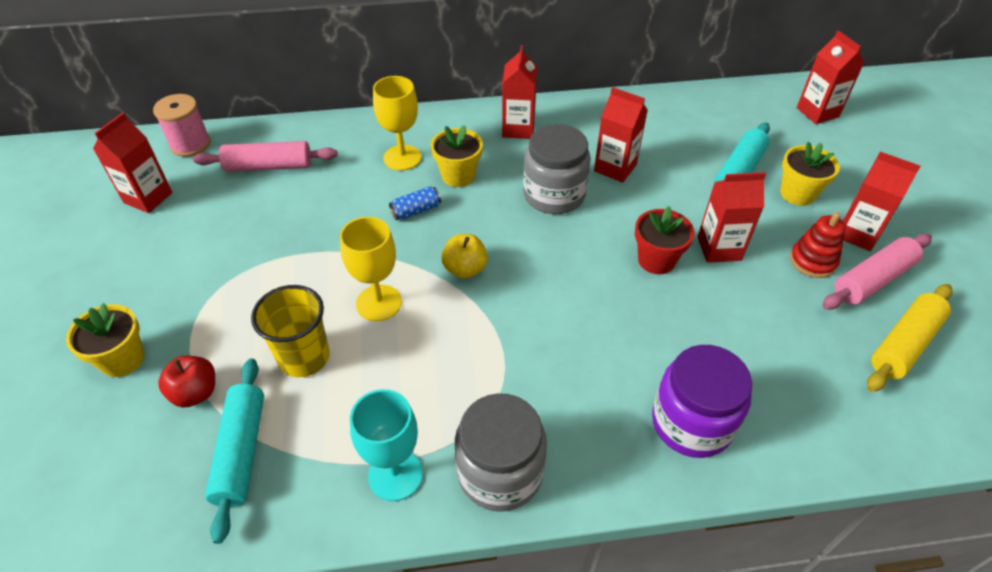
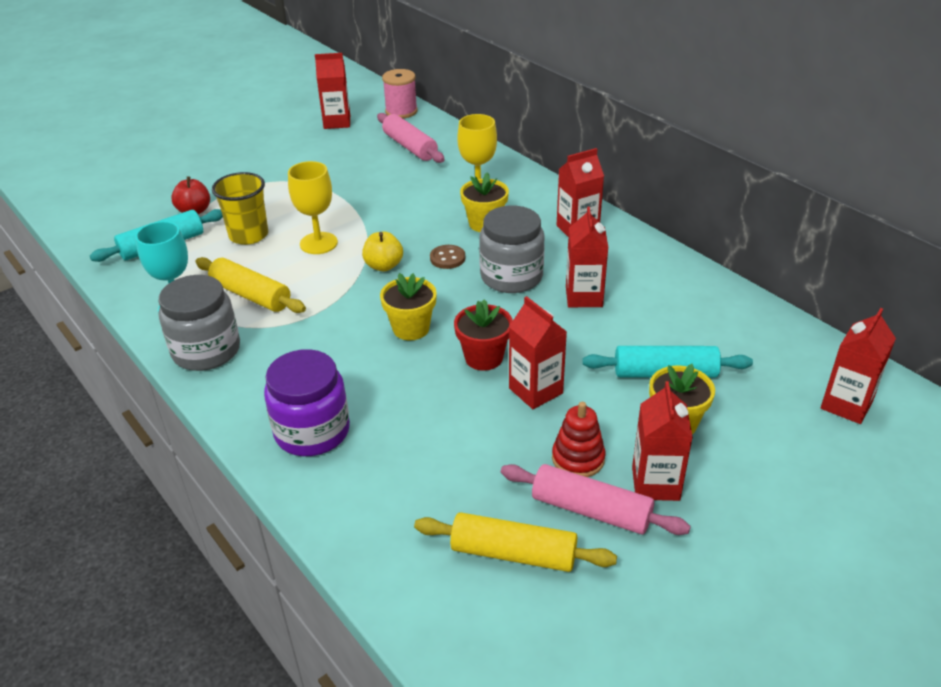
camera: 60 degrees right, 10 degrees down
(123, 359) = (202, 177): yellow flower pot -> yellow flower pot (411, 328)
(416, 211) = (425, 221): blue can -> none
(427, 395) = (251, 295): none -> yellow rolling pin
(491, 221) = (447, 258): none -> brown button

